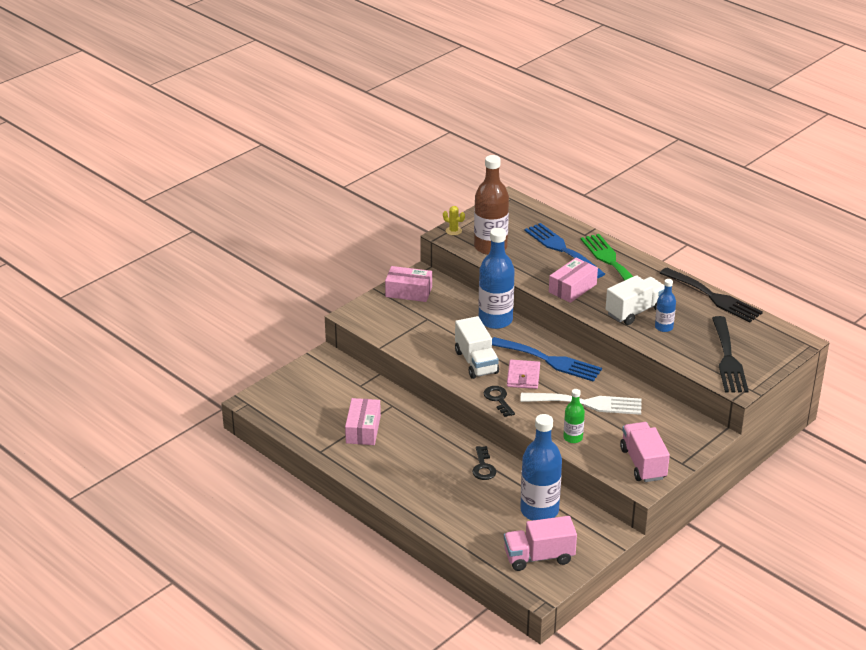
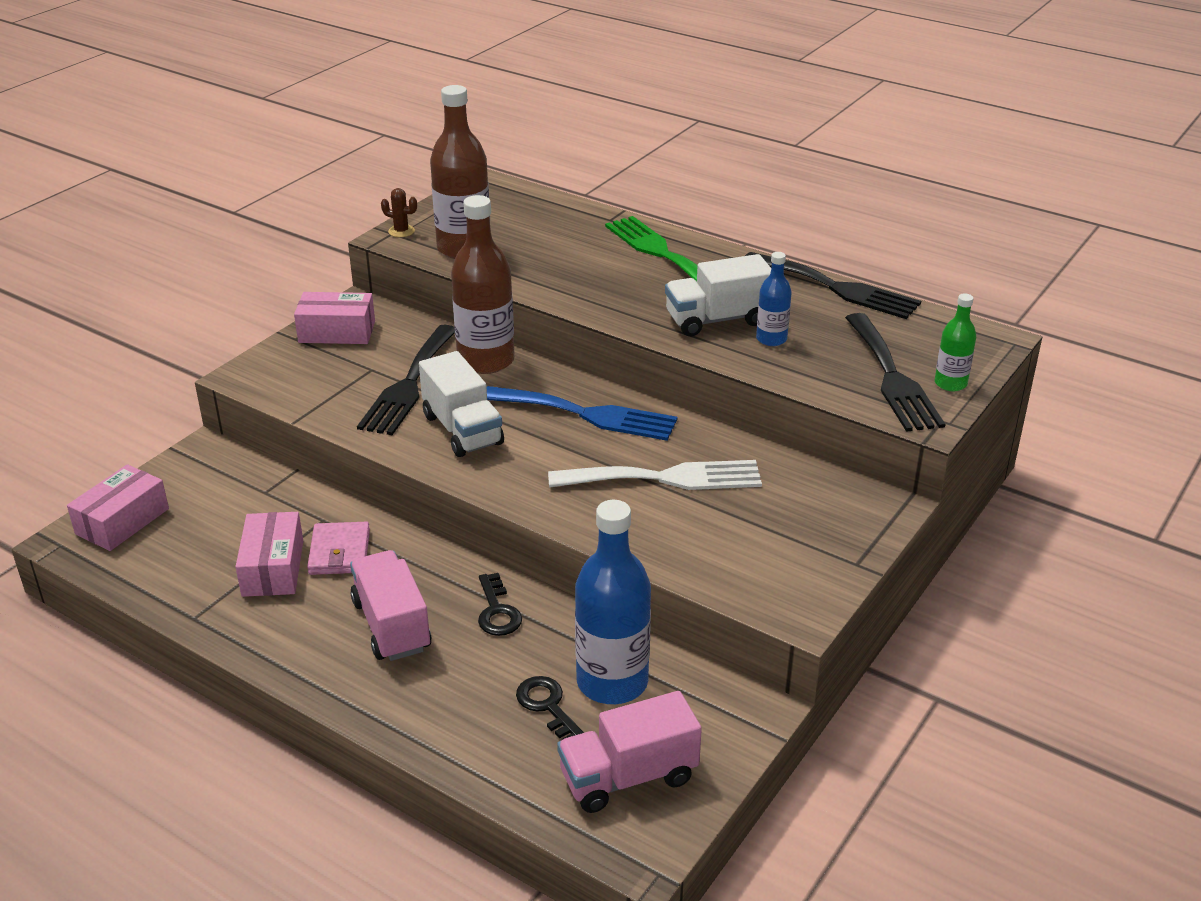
camera: 10 degrees left, 0 degrees up
(448, 331) = (409, 384): none -> black fork
(453, 231) = (401, 231): yellow cactus -> brown cactus
(495, 320) = (486, 361): blue bottle -> brown bottle
(498, 399) = (509, 488): black key -> black key (547, 706)
(523, 376) = (547, 445): pink wallet -> pink wallet (340, 552)
(561, 249) = (578, 242): blue fork -> none
(572, 288) = (608, 295): pink box -> pink box (122, 521)
(573, 438) = (653, 540): green bottle -> green bottle (950, 384)
(635, 311) = (717, 320): white truck -> white truck turned 150 degrees counterclockwise
(643, 463) = (788, 573): pink truck -> pink truck (391, 625)

